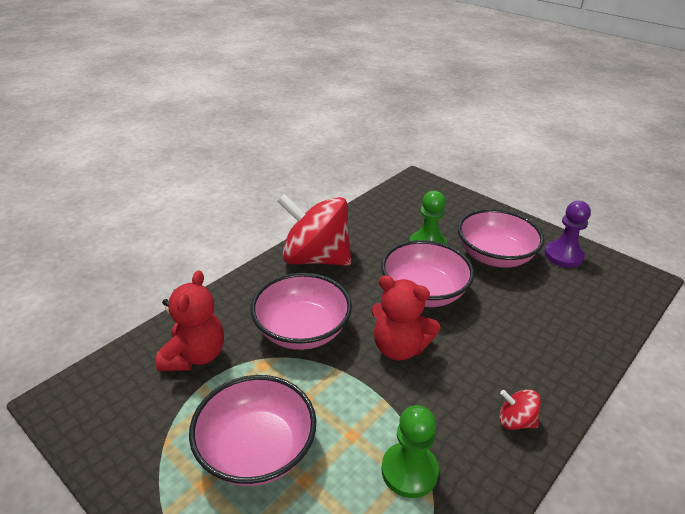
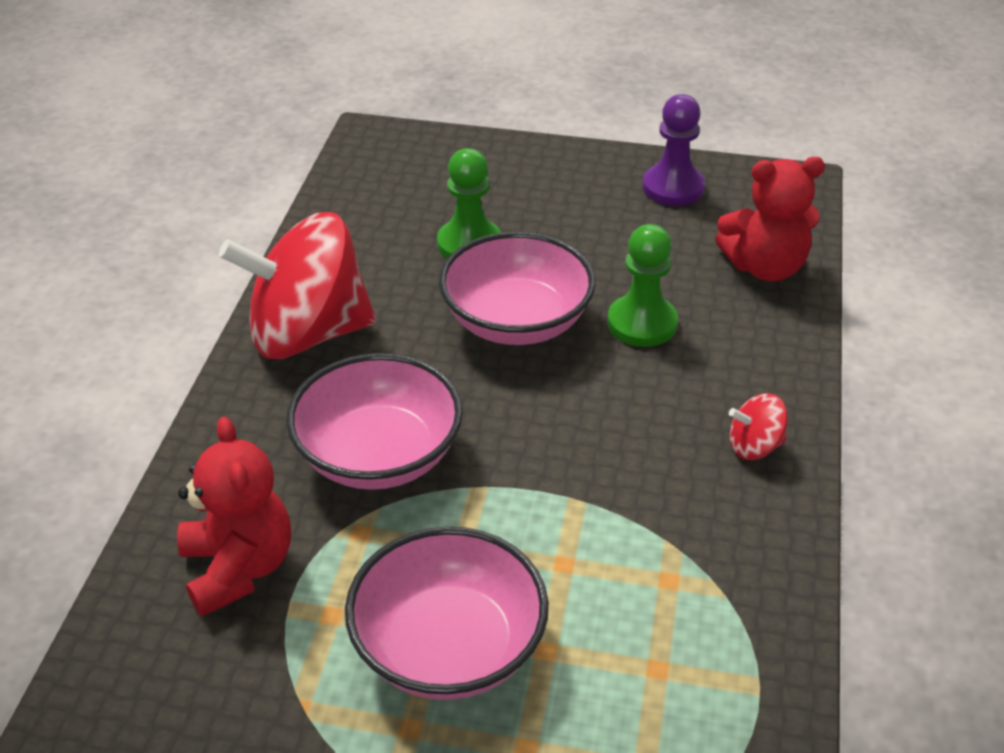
camera: 30 degrees left, 5 degrees up
(399, 347) = (540, 417): red teddy bear -> red teddy bear (765, 267)
(409, 471) = (669, 571): green pawn -> green pawn (642, 323)
(494, 256) = (579, 225): pink bowl -> none

